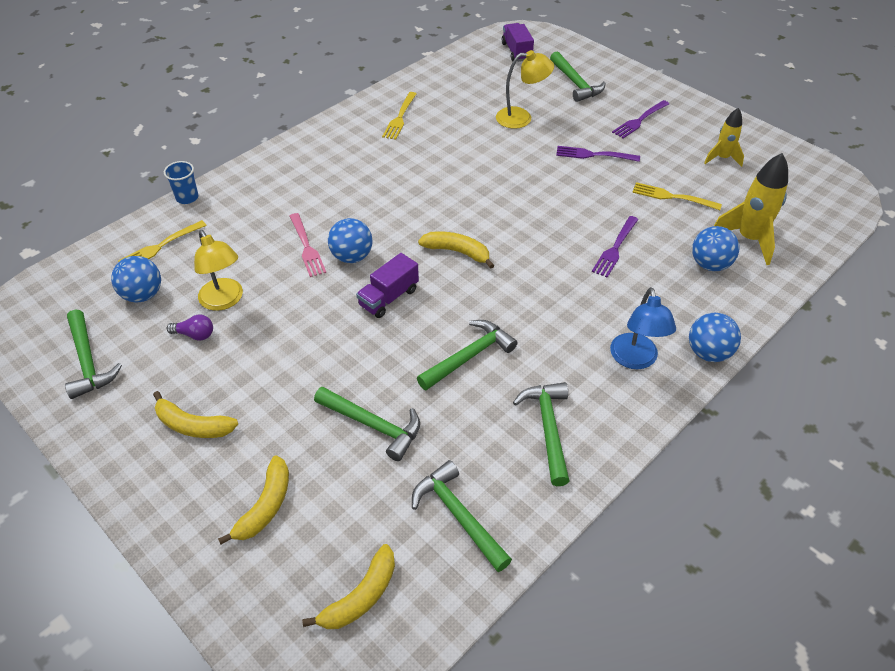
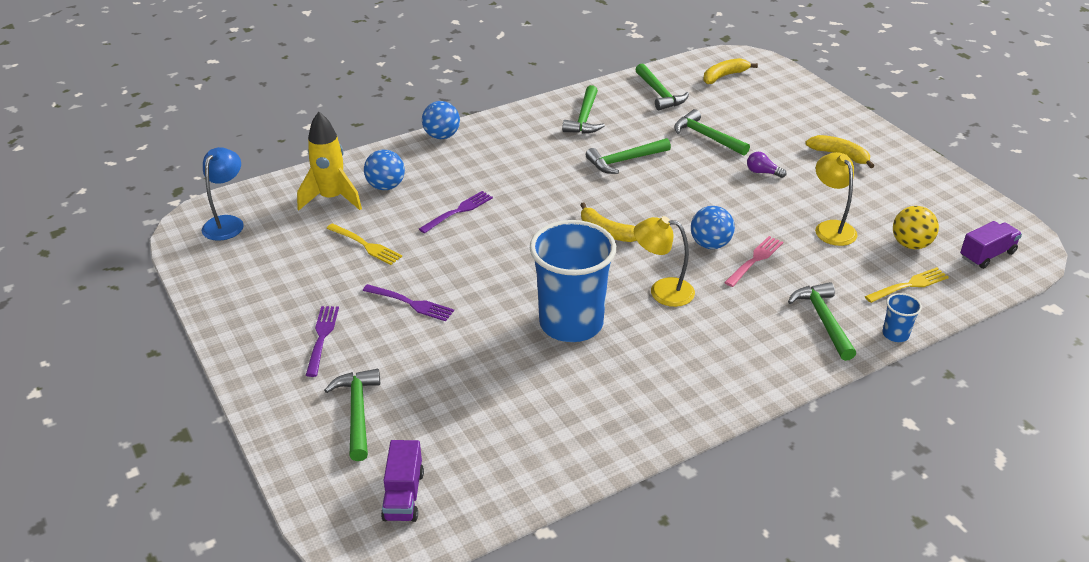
camera: 165 degrees left, 10 degrees down
(88, 362) = (939, 203): green hammer -> green hammer (823, 320)
(143, 295) = (910, 244): blue ball -> yellow ball
(195, 334) = (852, 208): purple light bulb -> purple light bulb (762, 172)
(265, 506) = (782, 113): yellow banana -> none
(307, 247) = (755, 260): pink fork -> pink fork turned 45 degrees clockwise
(388, 297) = (681, 207): purple truck -> purple truck (987, 255)
(400, 118) = (625, 400): yellow fork -> none
(458, 161) = (571, 323): none -> blue cup
(521, 118) = (465, 369): yellow lamp -> yellow lamp (662, 291)
(635, 360) = (499, 140): blue lamp -> blue lamp (227, 223)
(639, 120) = (322, 337): purple fork -> purple fork turned 60 degrees counterclockwise
(722, 158) = (275, 274): yellow rocket -> none

